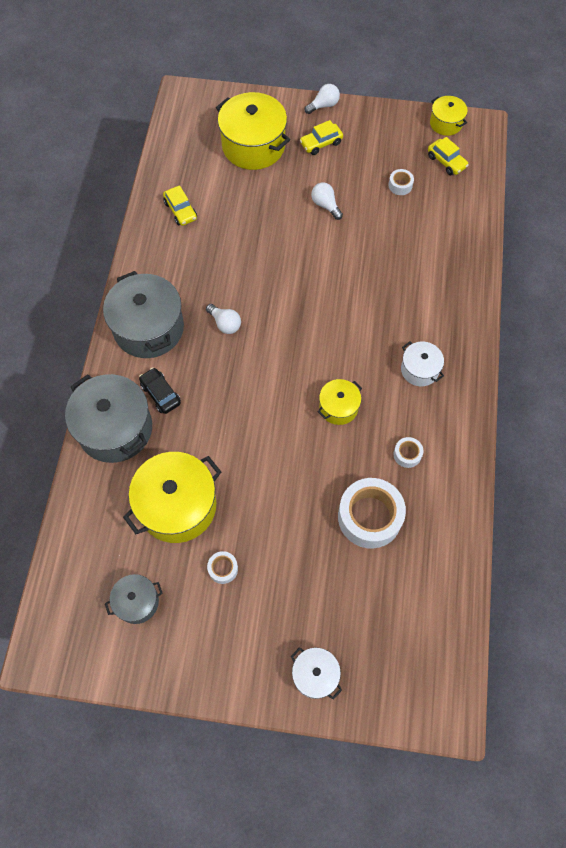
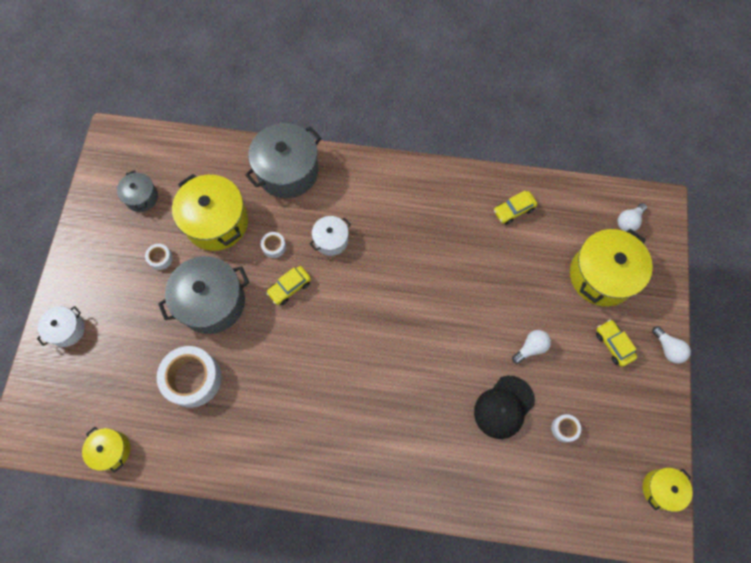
camera: 90 degrees right, 5 degrees up
(148, 328) = (383, 190): grey pot -> grey pot (212, 302)
(160, 394) = (318, 203): black car -> none
(225, 324) = (388, 253): white light bulb -> white light bulb (628, 221)
(338, 407) = (300, 354): yellow pot -> yellow pot (112, 450)
(383, 230) = (504, 407): none -> black cap
(407, 454) = (249, 416): white tape -> white tape (274, 246)
(419, 370) = (337, 434): white pot -> white pot (331, 240)
(446, 162) = (603, 485): yellow car -> yellow car (289, 287)

